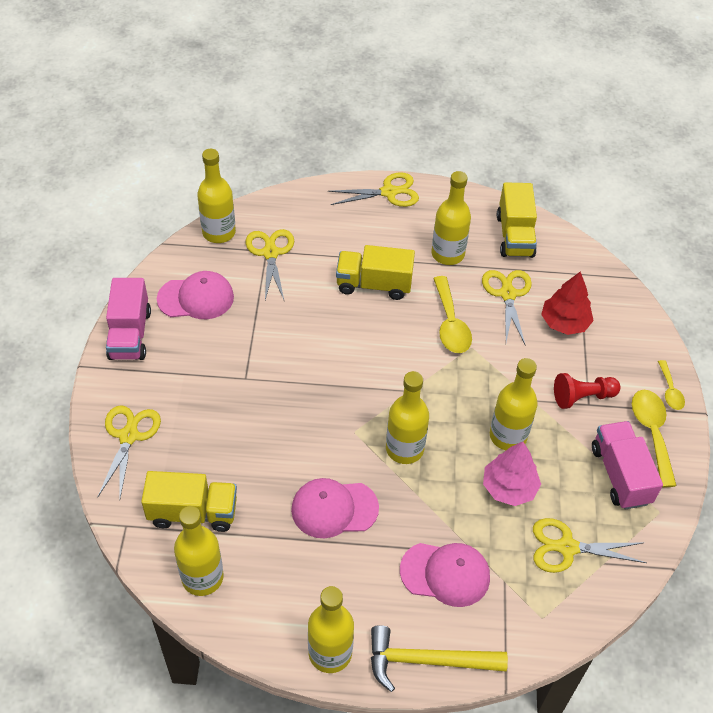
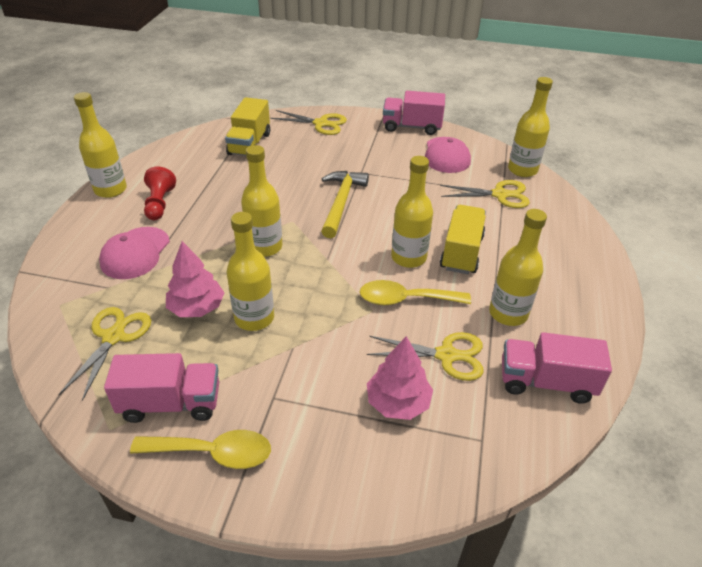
camera: 100 degrees right, 10 degrees down
(202, 577) = (198, 145): yellow bottle -> yellow bottle (408, 257)
(334, 509) = (223, 203): pink cap -> none
(389, 192) = (600, 280): yellow scissors -> none
(427, 661) = (72, 233): yellow hammer -> yellow hammer (341, 202)
(514, 236) = (546, 382): yellow truck -> pink truck
(564, 323) = (398, 402): red tree -> pink tree
(582, 397) = (284, 393): red pawn -> red pawn (159, 204)
(670, 391) = (268, 495): yellow spoon -> none

